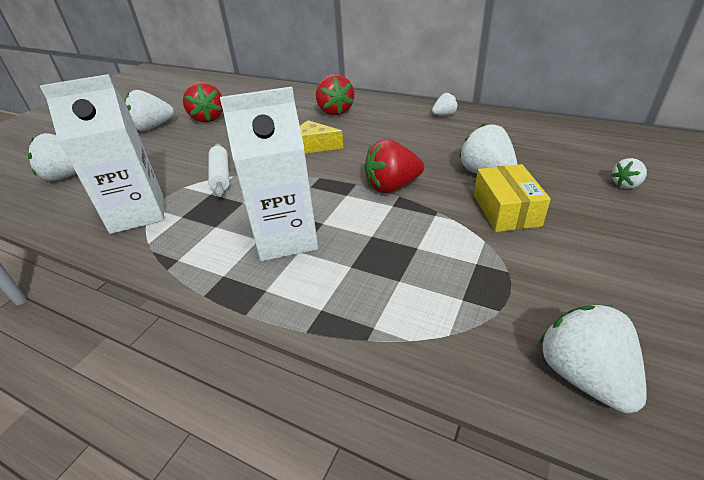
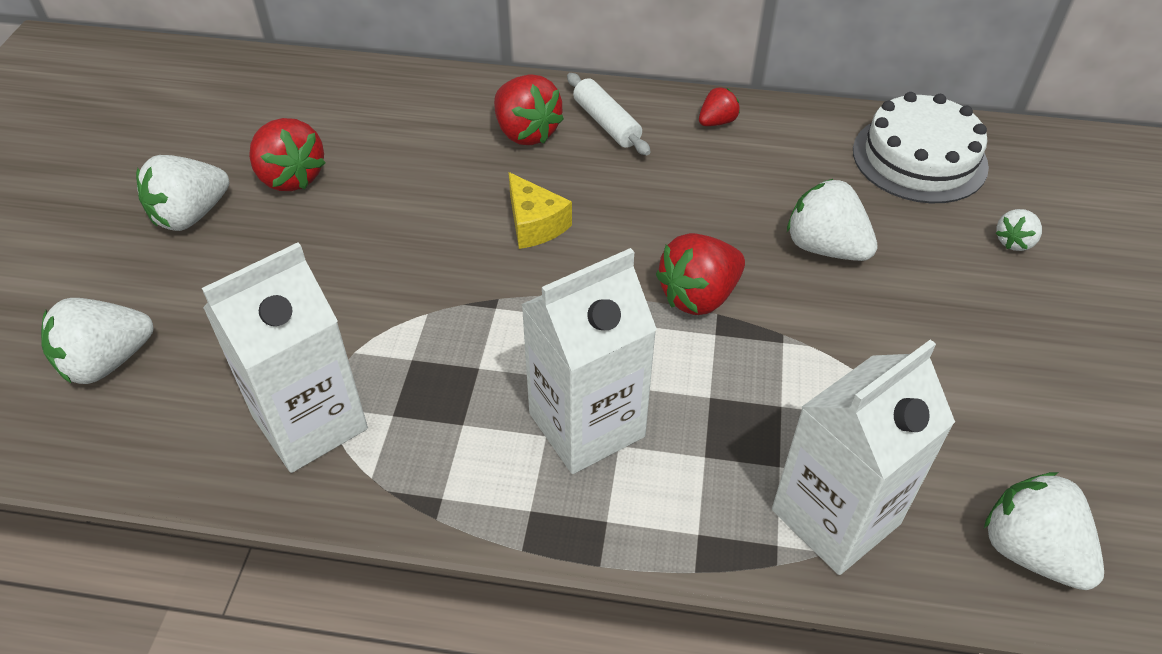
camera: 20 degrees left, 10 degrees up
(221, 176) = (406, 317): white rolling pin -> white rolling pin (606, 123)
(315, 146) = (534, 224): yellow cheese -> yellow cheese turned 120 degrees counterclockwise
(426, 318) = (835, 517): none -> white carton
(444, 115) = (717, 122): white strawberry -> red strawberry
(506, 210) = (875, 316): yellow box -> none
(568, 139) = (919, 158): none -> white cake

